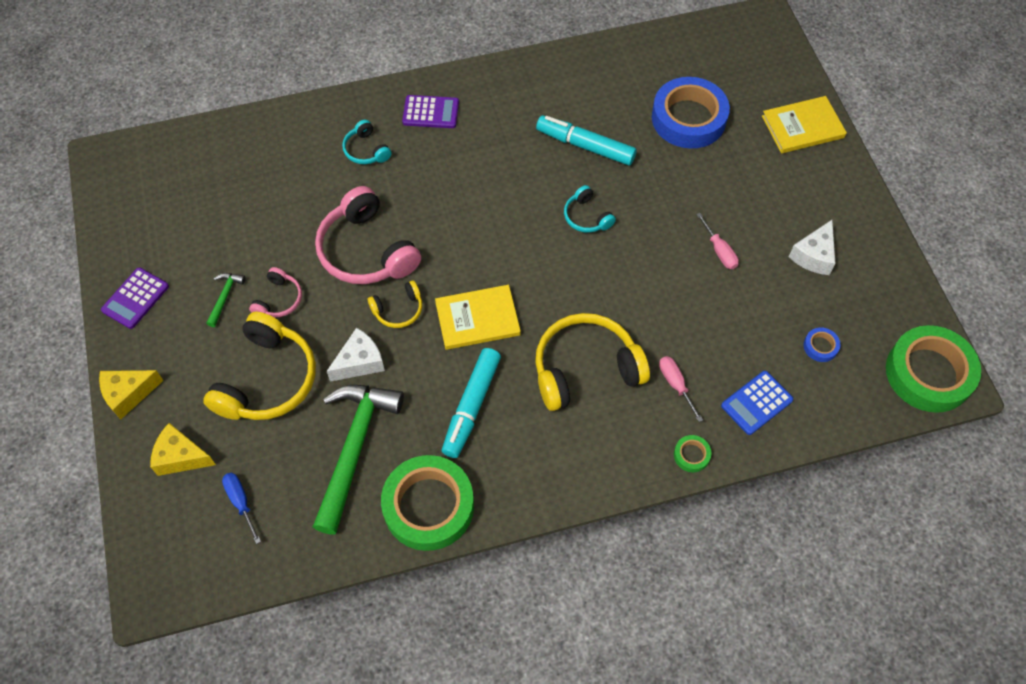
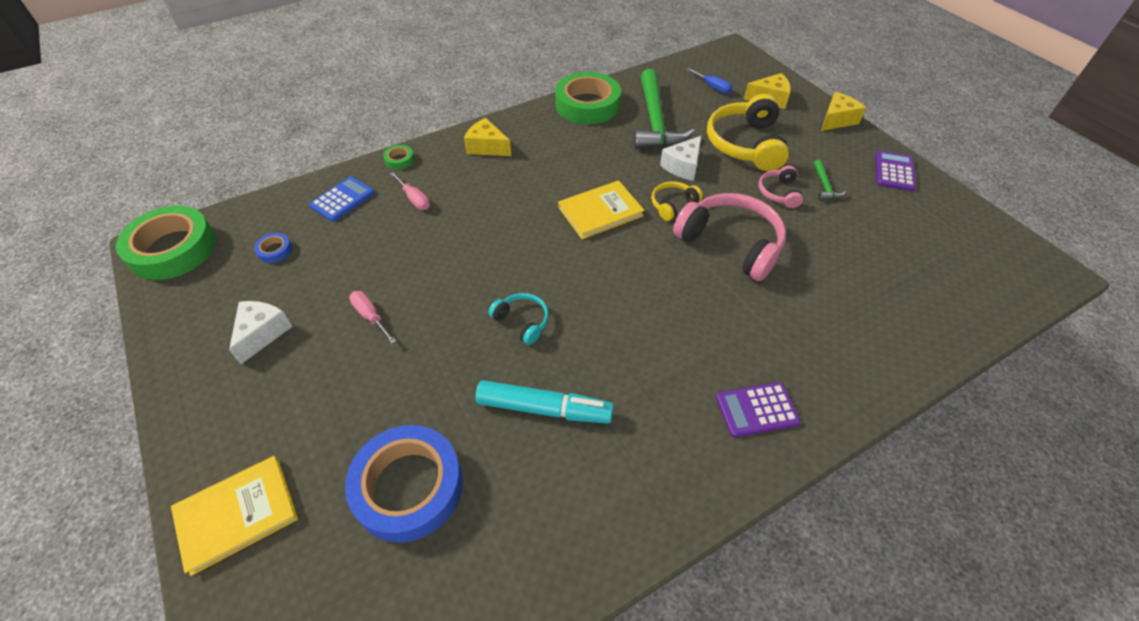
camera: 165 degrees right, 10 degrees down
(366, 150) = (800, 342): turquoise headphones -> none
(471, 406) = (580, 157): turquoise marker -> none
(581, 452) = (487, 147): none -> yellow cheese
(585, 369) = (494, 195): yellow headphones -> none

